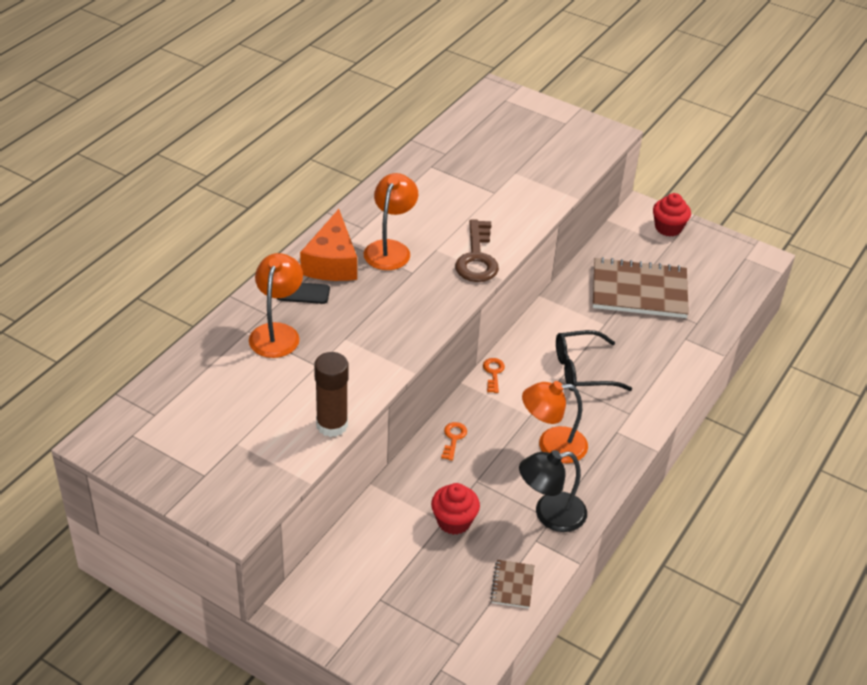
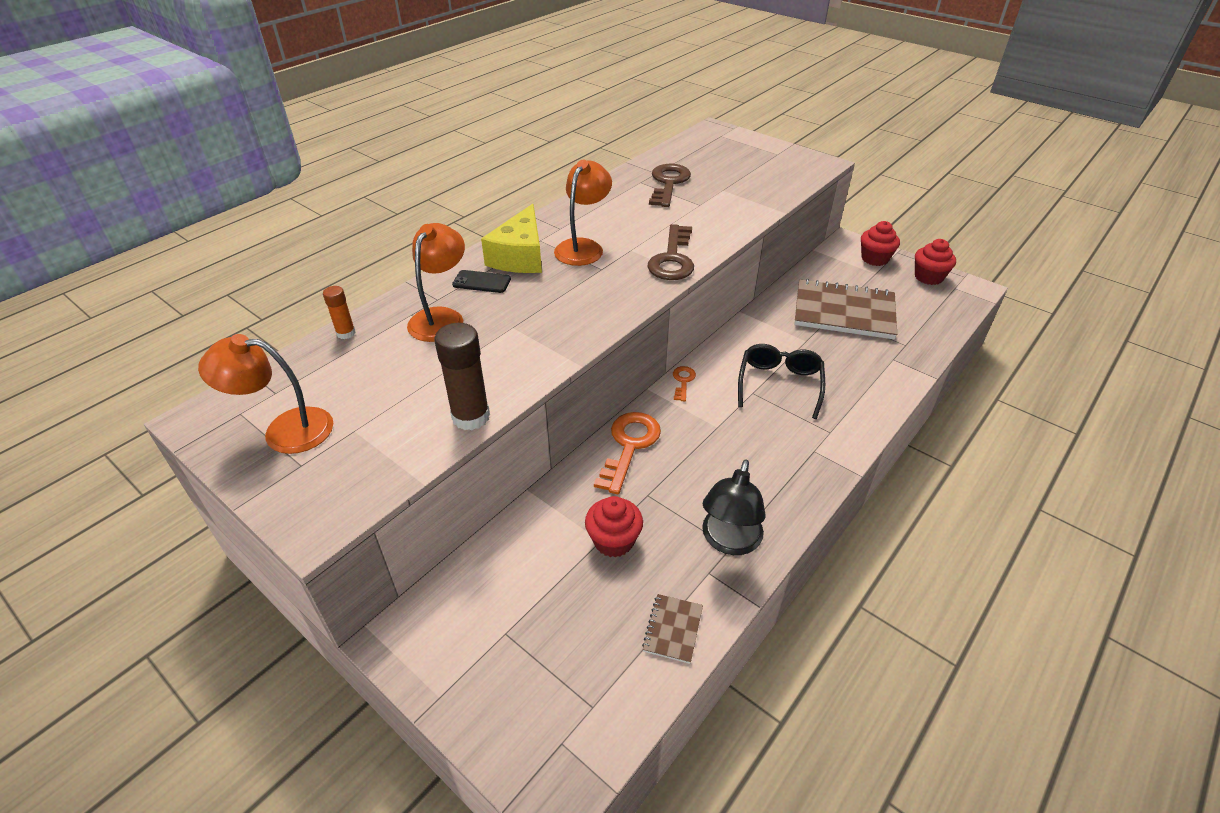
camera: 10 degrees right, 0 degrees up
(194, 354) = (346, 333): none -> orange glue stick
(332, 262) = (520, 256): orange cheese -> yellow cheese
(453, 438) = (629, 446): orange key -> orange key, size x1.96
(459, 167) = (668, 183): none -> brown key
(550, 514) = (729, 541): black lamp -> black lamp turned 60 degrees counterclockwise
(552, 446) = (739, 461): orange lamp -> orange lamp (285, 430)
(582, 370) = (779, 384): black glasses -> black glasses turned 105 degrees clockwise
(720, 247) = (928, 277): none -> red cupcake

